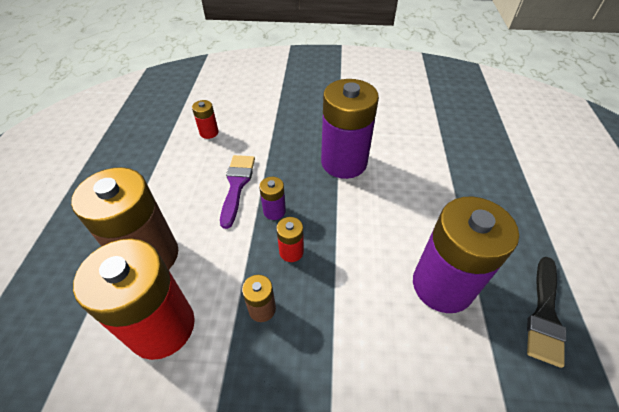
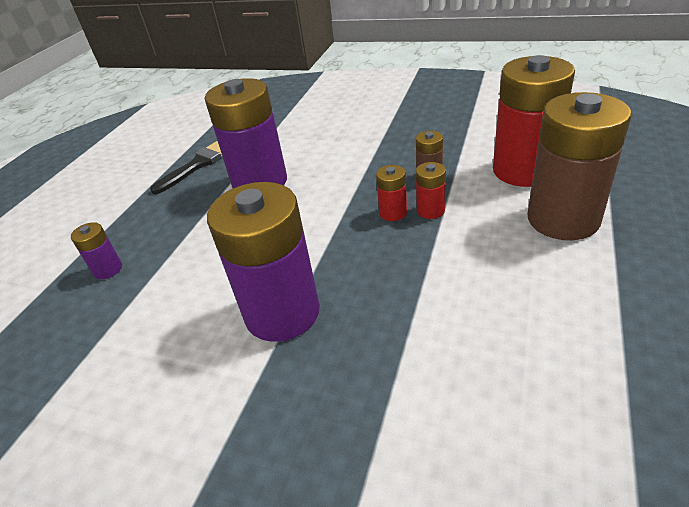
camera: 160 degrees left, 10 degrees down
(209, 132) = (534, 418): red battery -> red battery (430, 210)
(237, 185) = (460, 293): purple brush -> none
(274, 211) = (406, 253): purple battery -> purple battery (108, 269)

